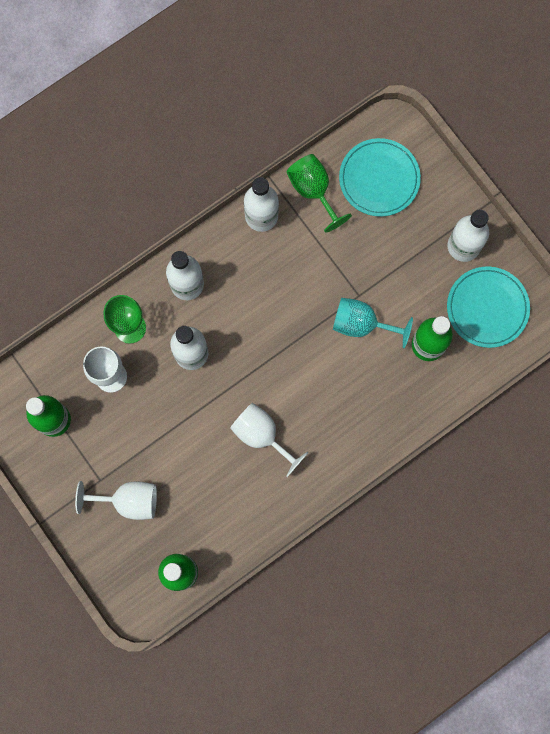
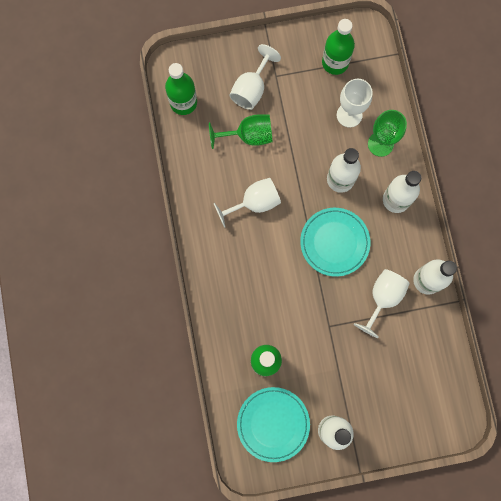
camera: 115 degrees right, 0 degrees up
(302, 253) = (382, 298): none -> white goblet
(313, 191) = (431, 331): green goblet -> green goblet (248, 135)
(361, 324) = (305, 317): turquoise goblet -> none
(379, 179) = (418, 389): turquoise plate -> turquoise plate (334, 242)

